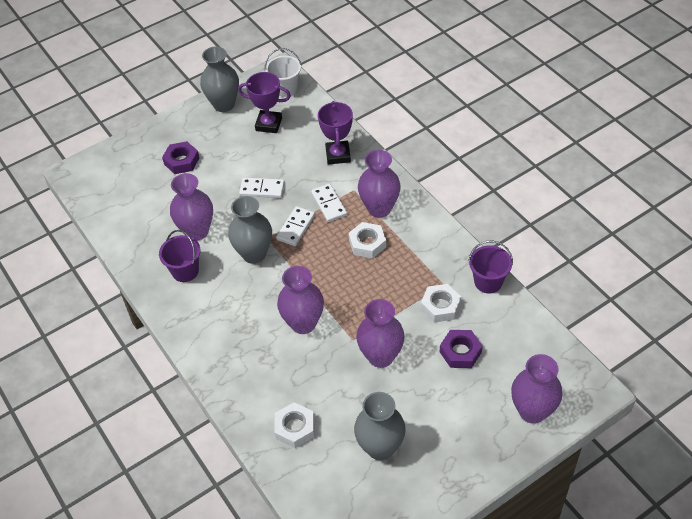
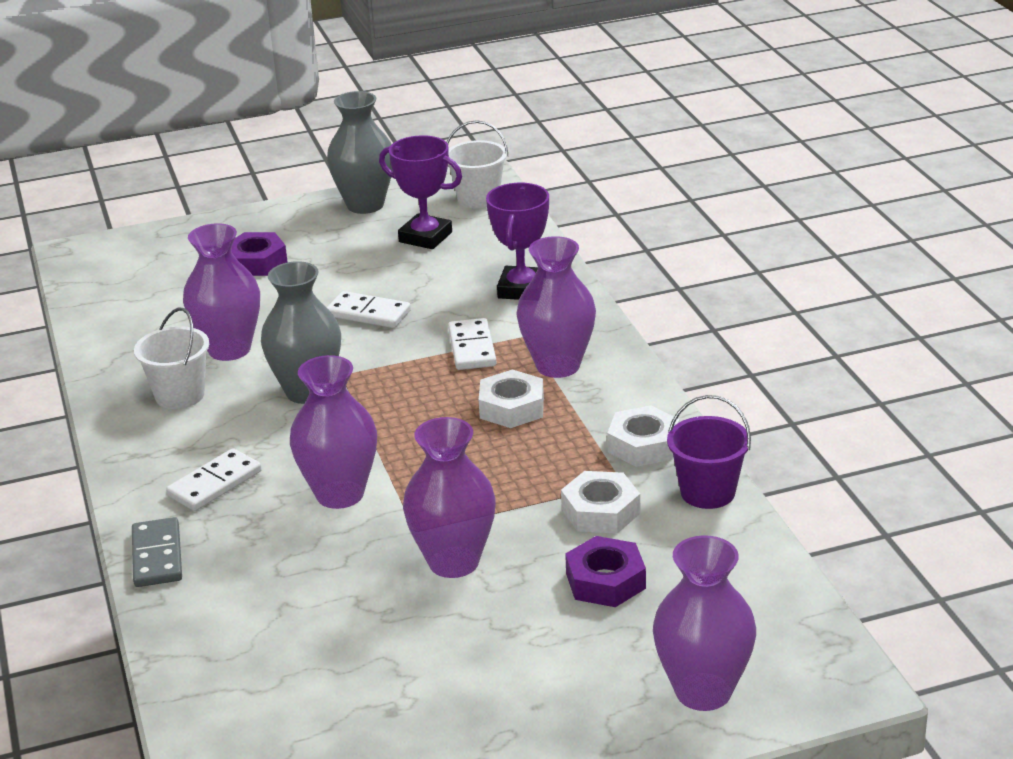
camera: 15 degrees right, 20 degrees down
(185, 271) = (180, 395): purple bucket -> white bucket
(226, 387) = (157, 556): none -> grey domino
(295, 227) = (398, 369): white domino -> white domino (214, 483)
(295, 428) = (243, 633): white nut -> white nut (643, 445)
(380, 447) = (382, 690): grey vase -> none

